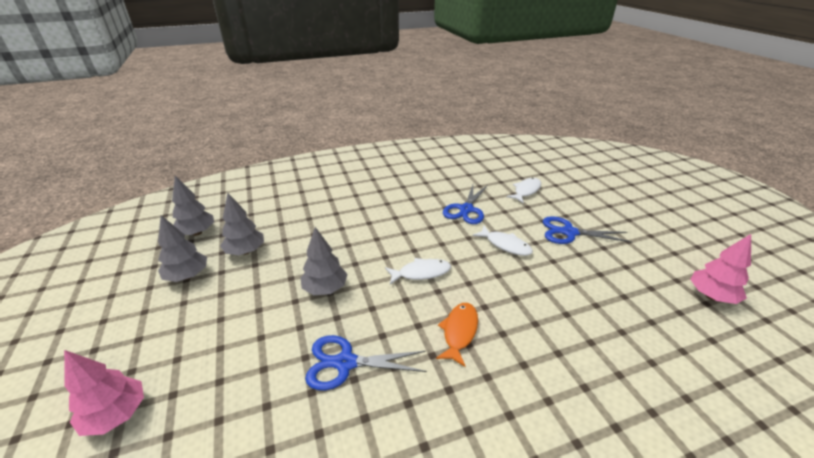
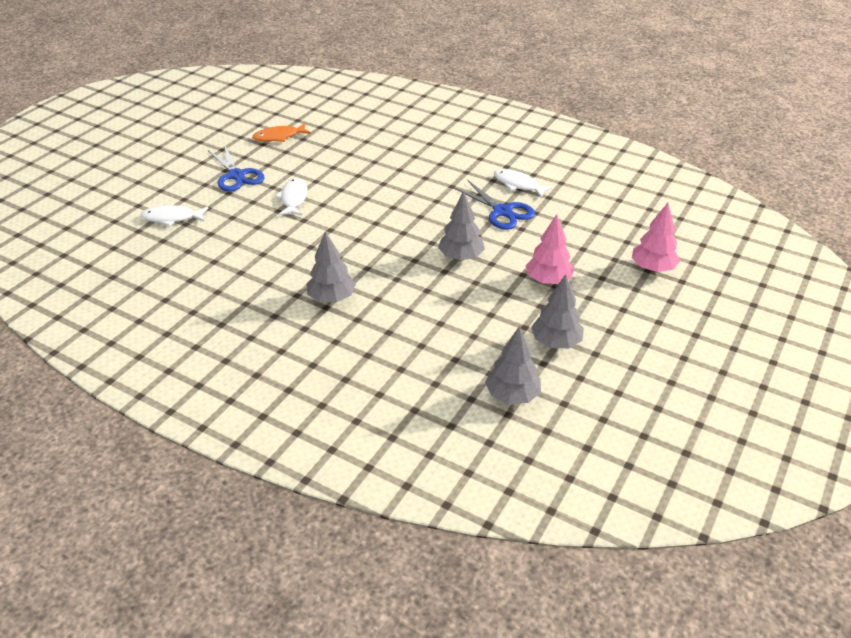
camera: 130 degrees left, 5 degrees up
(245, 251) = (486, 334): grey tree -> grey tree (331, 298)
(421, 273) = (382, 222): white fish -> white fish (518, 185)
(459, 332) = (420, 184): orange fish -> orange fish (279, 137)
(466, 209) = (253, 239): blue scissors -> none
(711, 296) = (265, 112): pink tree -> pink tree (548, 280)

